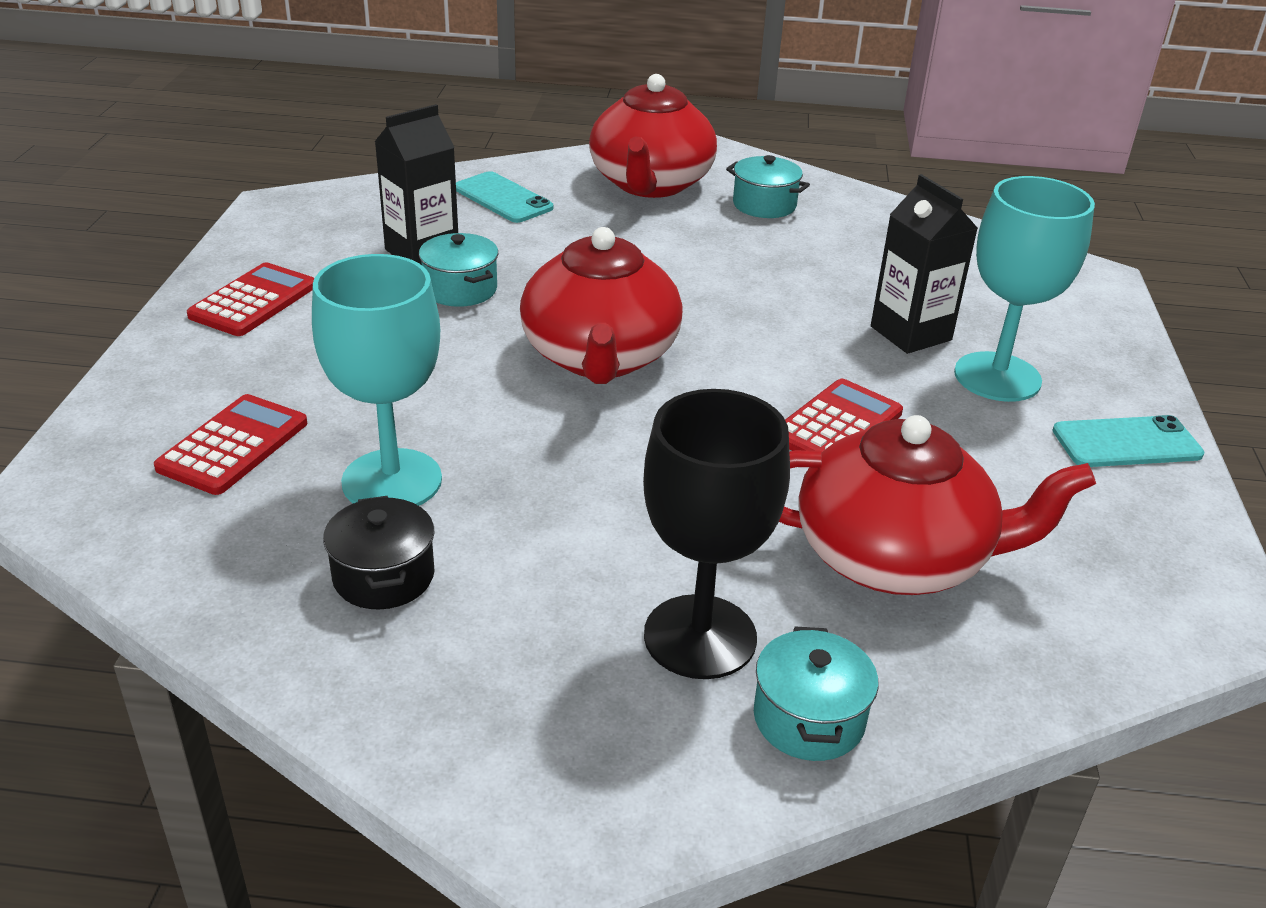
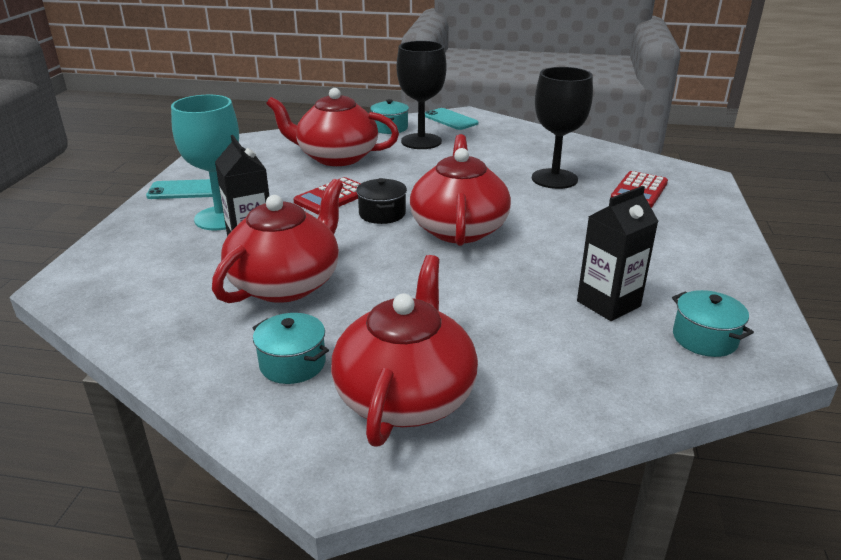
camera: 175 degrees left, 5 degrees down
(253, 301) = (703, 262): red calculator -> none
(384, 576) = (542, 154): black pot -> black pot (382, 214)
(392, 481) = (554, 179): turquoise goblet -> black goblet
(460, 289) = (563, 272): turquoise pot -> turquoise pot (704, 338)
(503, 198) = (562, 370): turquoise phone -> turquoise phone (450, 119)
(819, 276) = (286, 283): none -> red teapot

